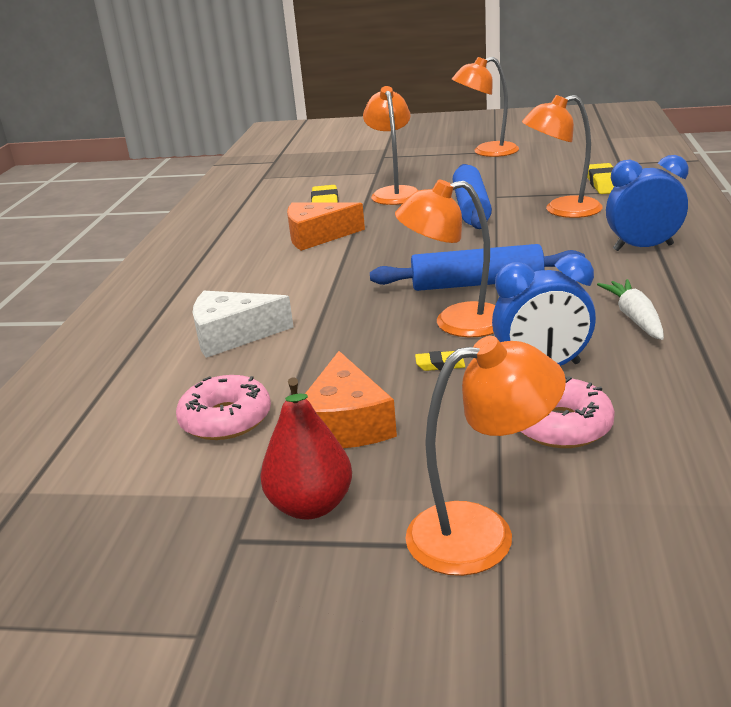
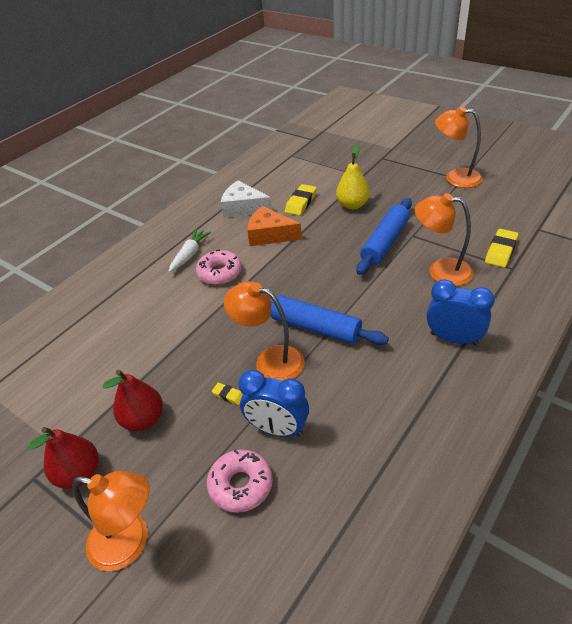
camera: 30 degrees right, 15 degrees up
(226, 419) = (96, 384): pink donut -> pink donut (219, 273)
(232, 335) = (153, 313): white cheese -> white cheese (243, 208)
(345, 423) = (143, 419): orange cheese -> red pear
(394, 193) = (352, 205): orange lamp -> yellow pear
(634, 318) = (375, 411): white carrot -> white carrot (190, 254)

